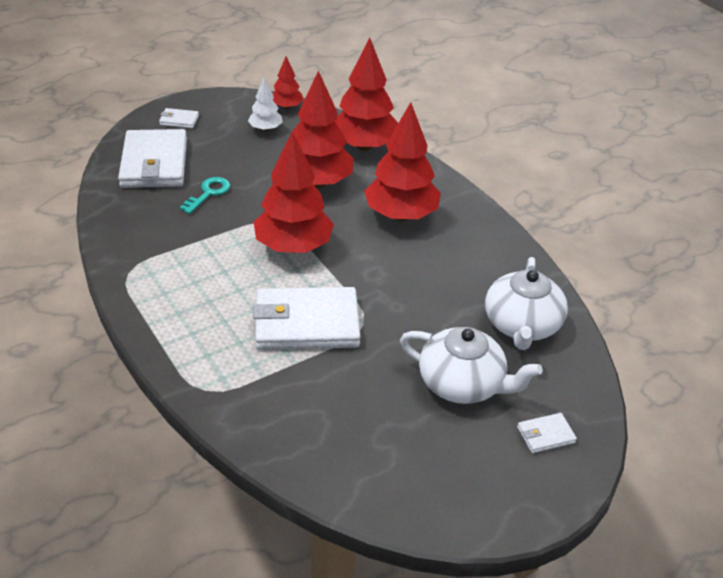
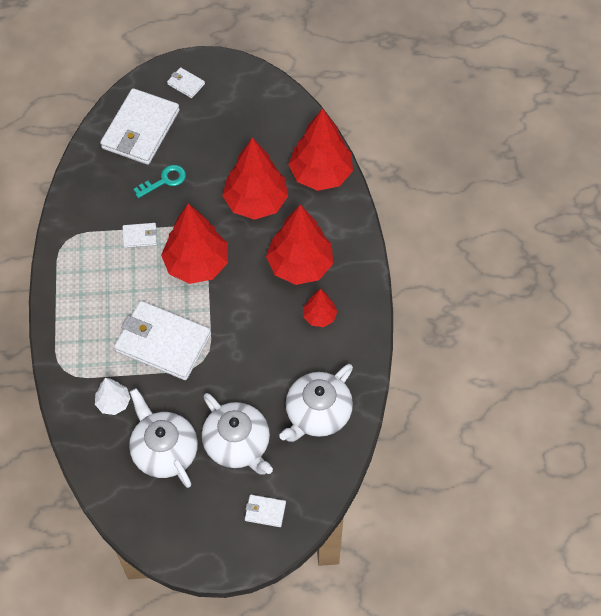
camera: 30 degrees right, 20 degrees up
(213, 243) = (140, 236): none -> white wallet
(265, 129) = (251, 121): white tree -> white tree (113, 403)
(286, 107) = (284, 100): red tree -> red tree (319, 316)
(384, 422) = (164, 450): none -> white teapot

